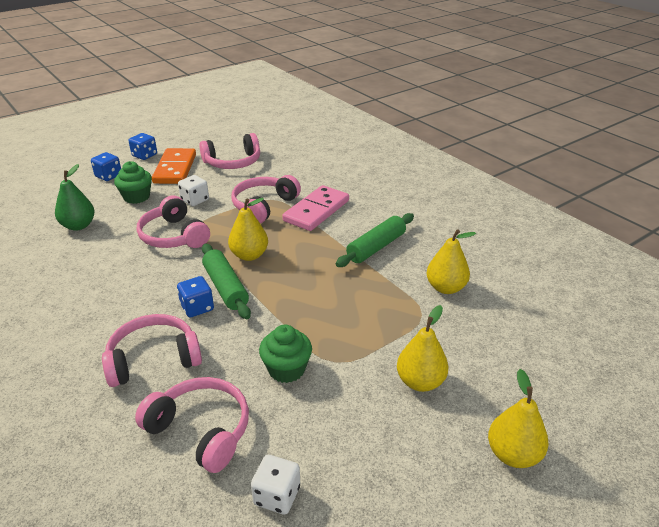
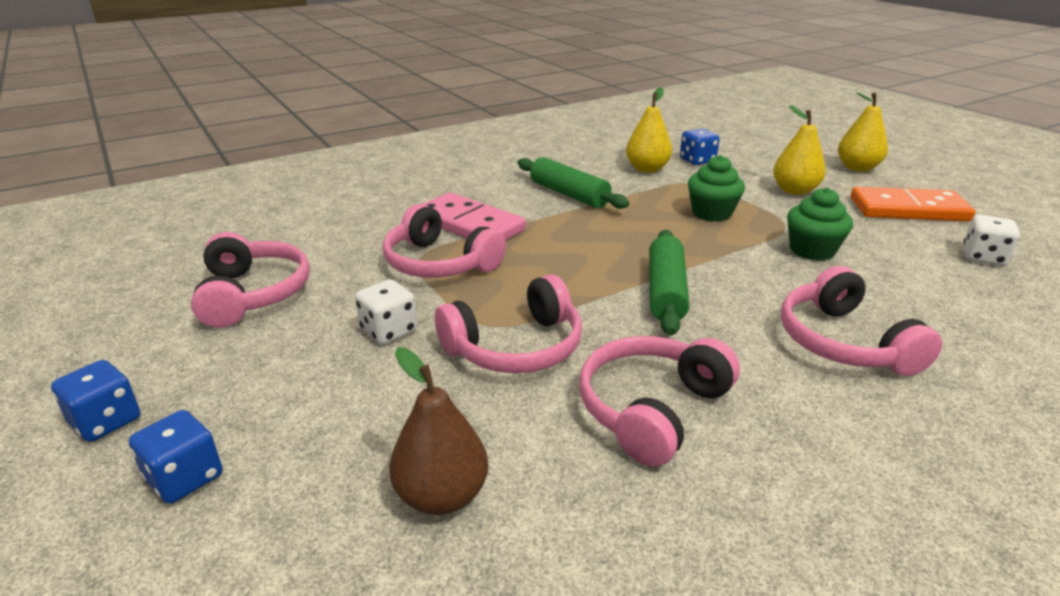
camera: 85 degrees left, 5 degrees down
(78, 226) = (442, 495): green pear -> brown pear
(136, 197) = (336, 411): green cupcake -> green cupcake (711, 213)
(175, 169) = (227, 364): orange domino -> orange domino (908, 209)
(197, 307) = (718, 312): blue dice -> blue dice (697, 160)
(201, 430) = (939, 300): pink headphones -> pink headphones (651, 409)
(225, 287) = (666, 291): green rolling pin -> green rolling pin turned 60 degrees counterclockwise
(249, 255) = (583, 274): yellow pear -> none

